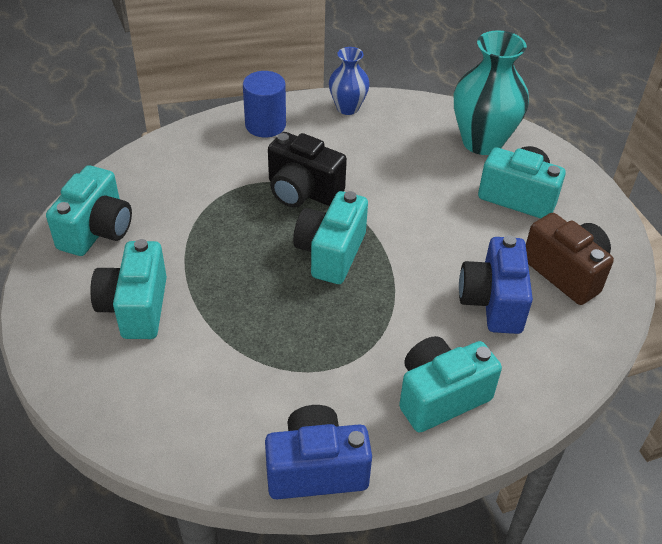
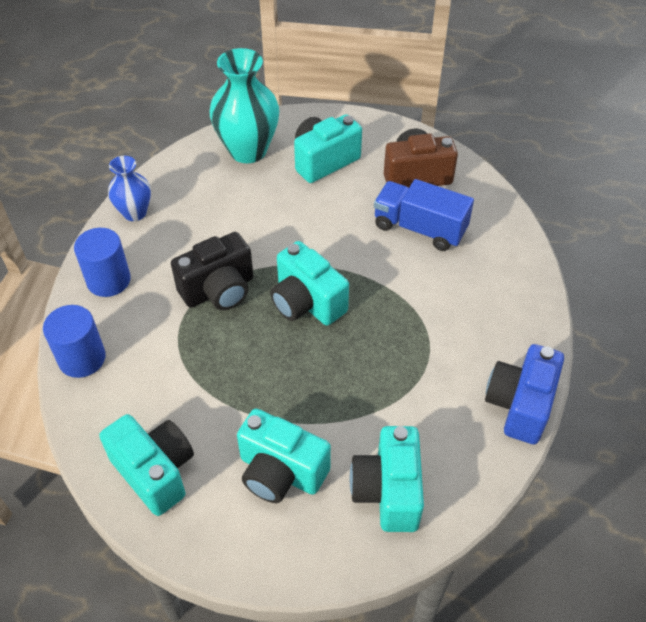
camera: 60 degrees left, 5 degrees up
(179, 145) = (82, 358): none -> blue cylinder
(440, 396) = (490, 300): turquoise camera -> turquoise camera (388, 491)
(492, 302) = (419, 228): blue camera -> blue truck

